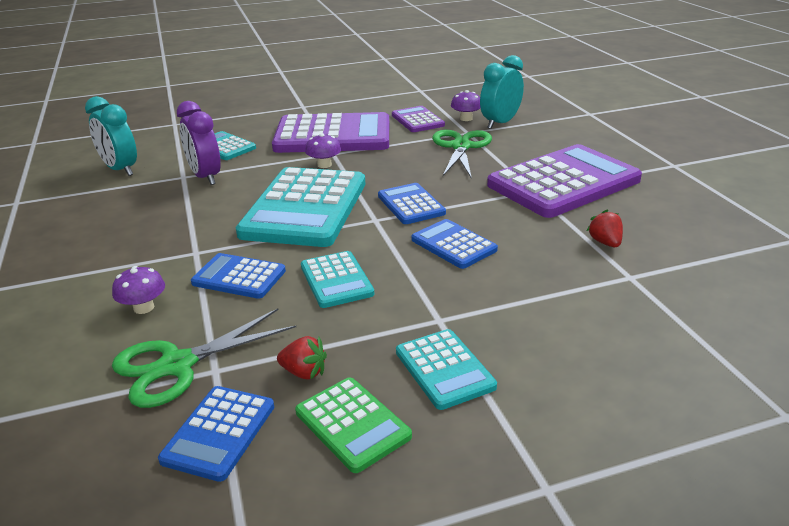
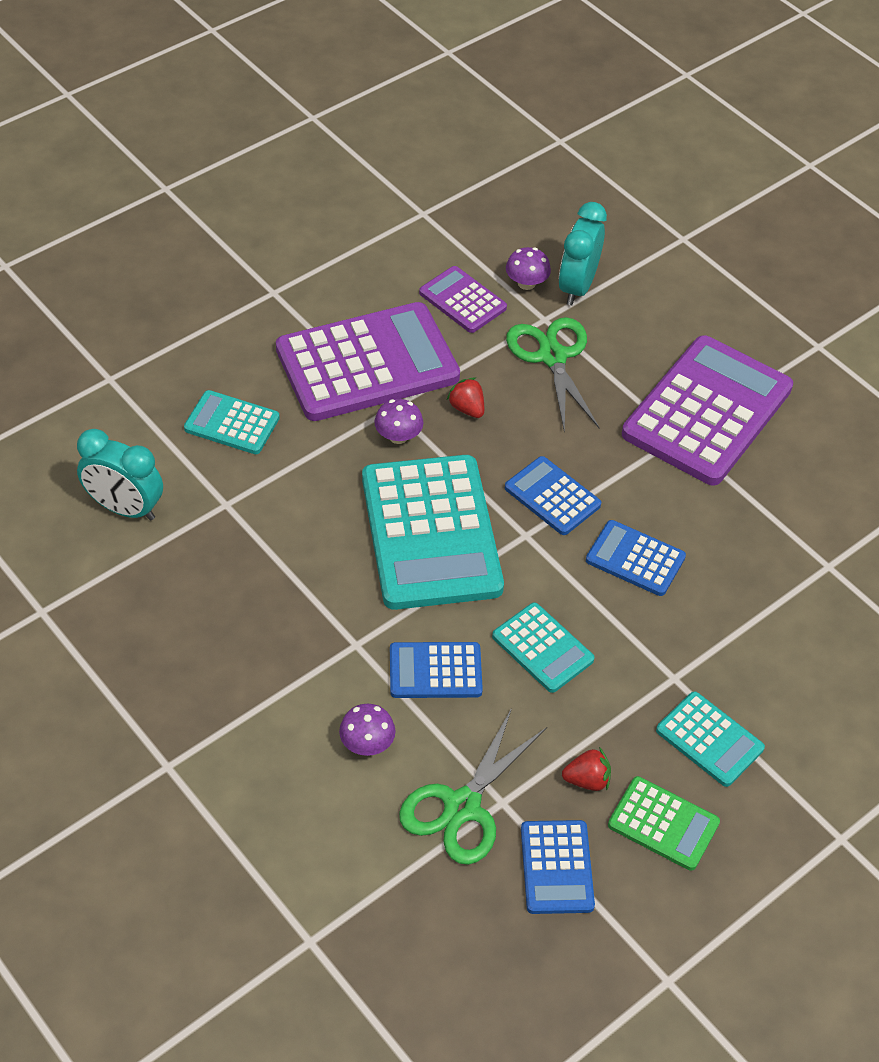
camera: 25 degrees left, 20 degrees up
(205, 177) = (258, 498): purple clock -> none
(605, 242) = (788, 516): red strawberry -> red strawberry (467, 408)

